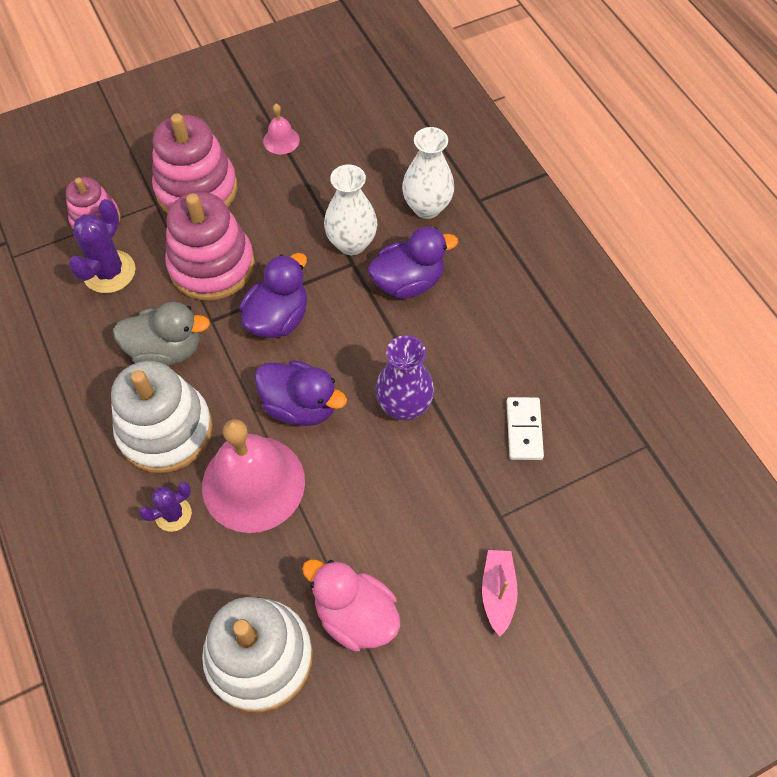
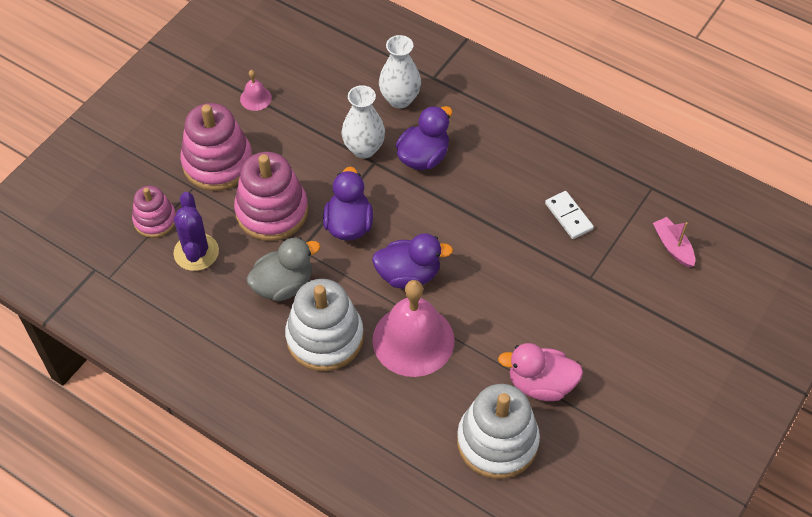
camera: 30 degrees left, 5 degrees down
(173, 514) = (372, 387): purple cactus -> none
(404, 406) = (479, 240): purple vase -> none
(498, 593) = (620, 324): pink boat -> pink boat (673, 246)

